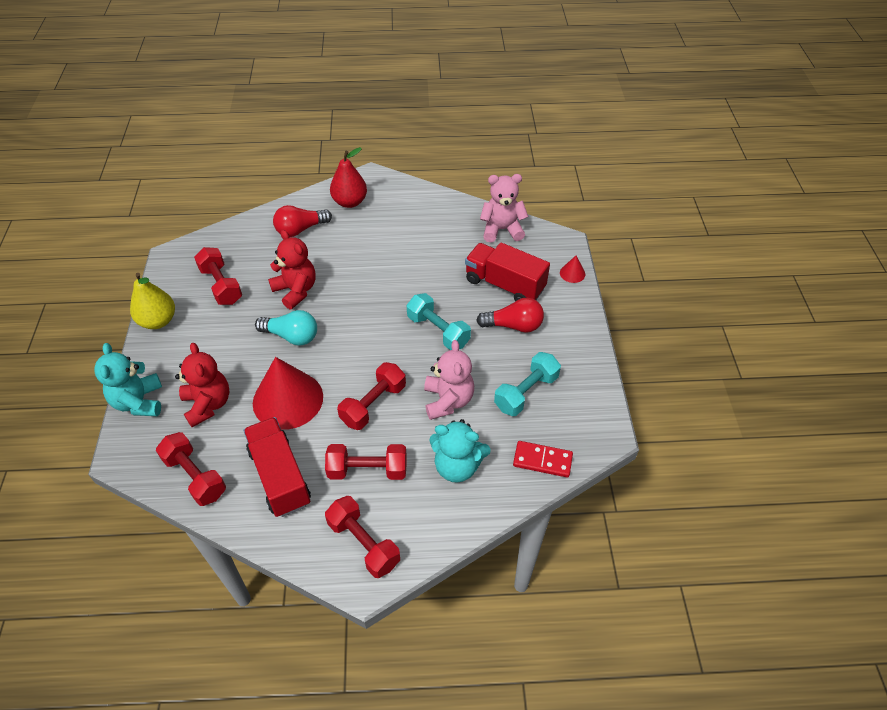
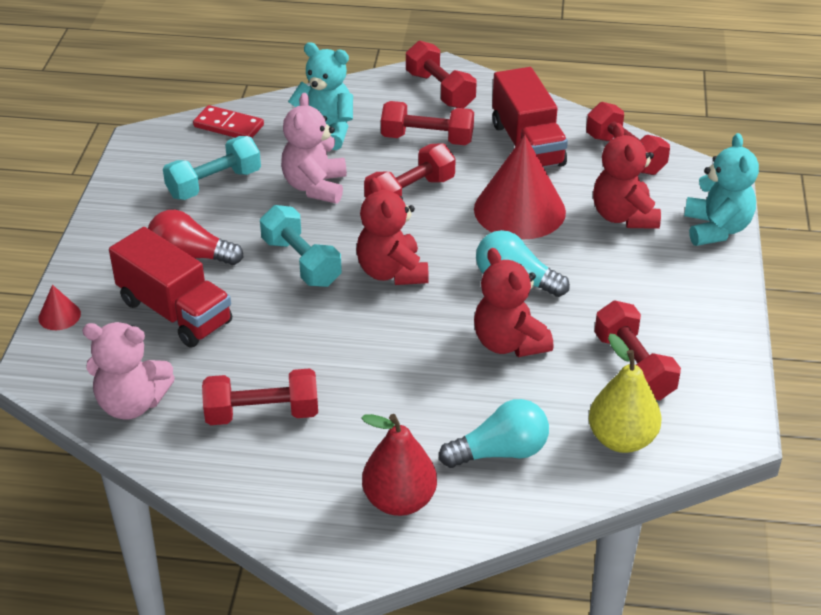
camera: 170 degrees left, 10 degrees down
(158, 321) = (723, 324): yellow pear -> yellow pear (621, 439)
(300, 229) = (500, 452): red light bulb -> turquoise light bulb
(375, 331) = (392, 272): none -> red teddy bear
(430, 233) = (262, 414): none -> red dumbbell

